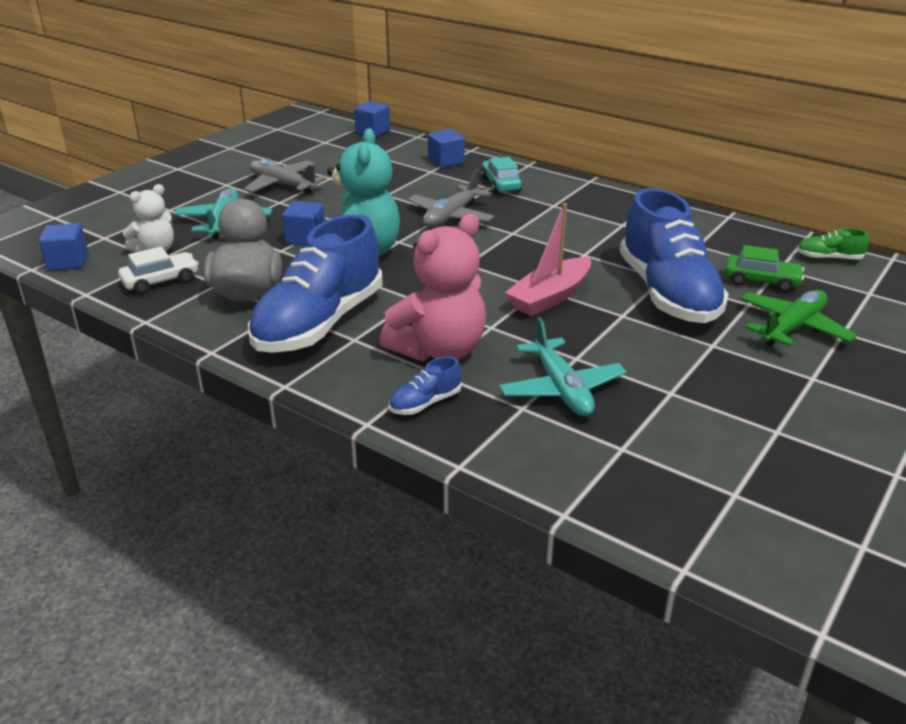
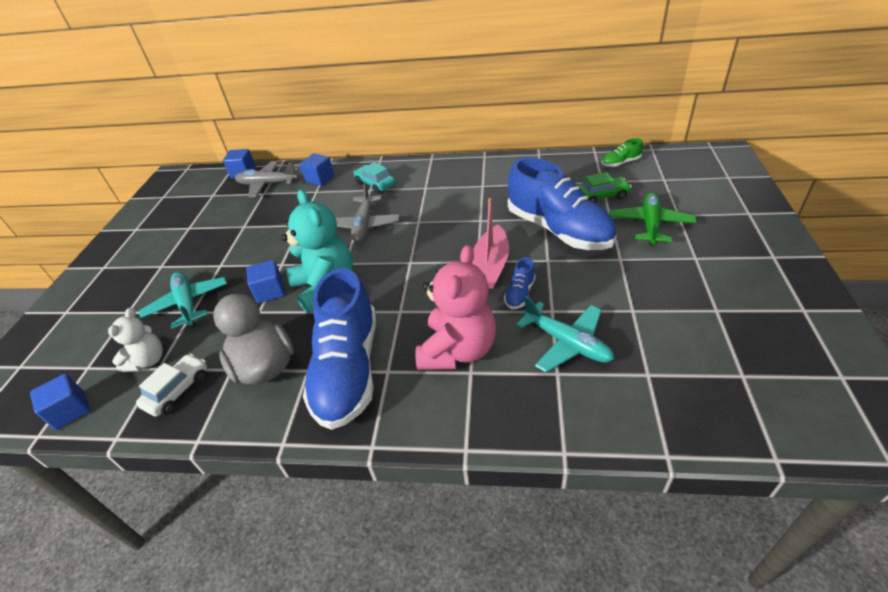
camera: 25 degrees left, 10 degrees up
(282, 185) = (210, 248): grey plane -> grey plane (267, 184)
(425, 403) = (490, 405): blue shoe -> blue shoe (520, 293)

